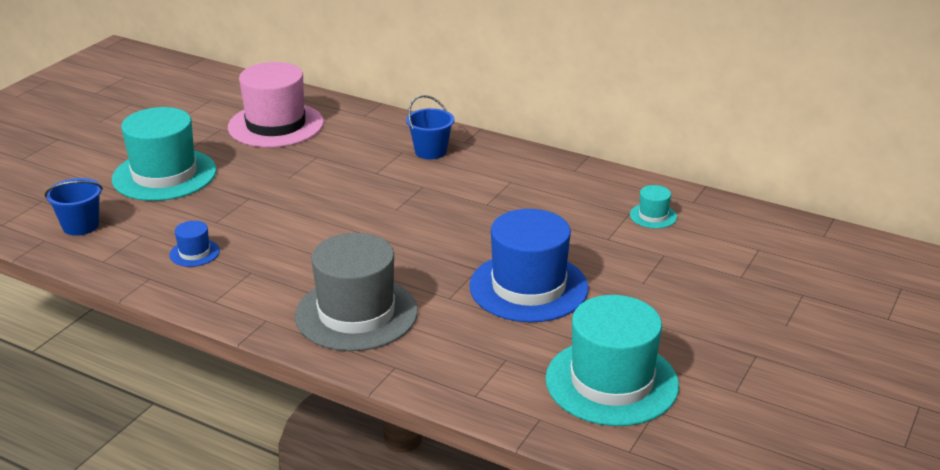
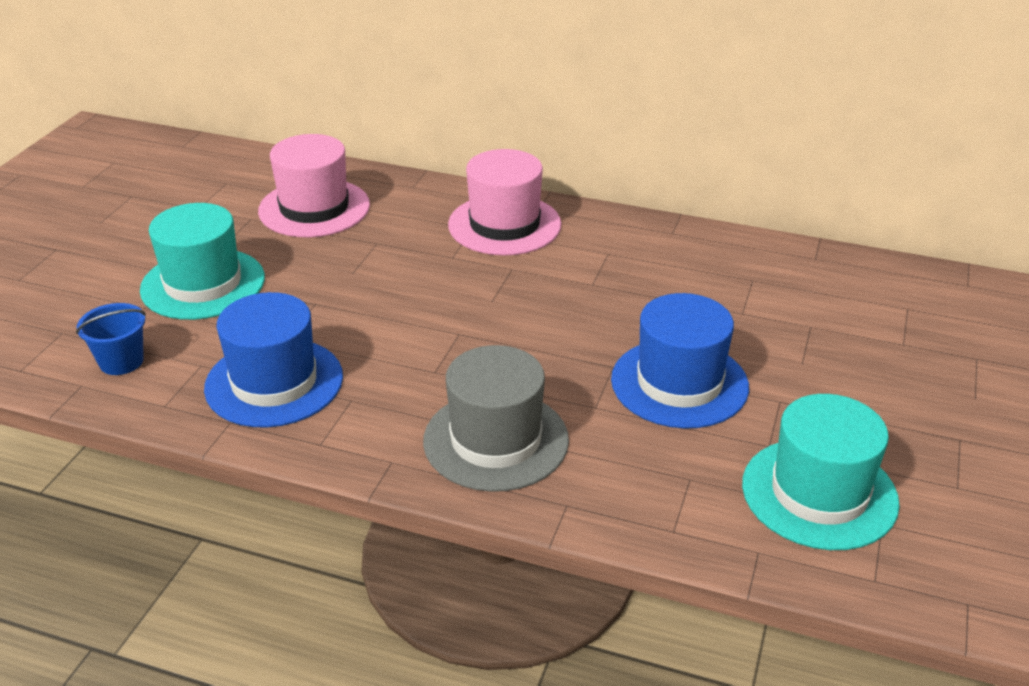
camera: 10 degrees left, 5 degrees up
(194, 253) = (274, 382): blue hat -> blue hat, size x2.31
(430, 151) = (504, 225): blue bucket -> pink hat
(653, 216) = (779, 280): turquoise hat -> none

